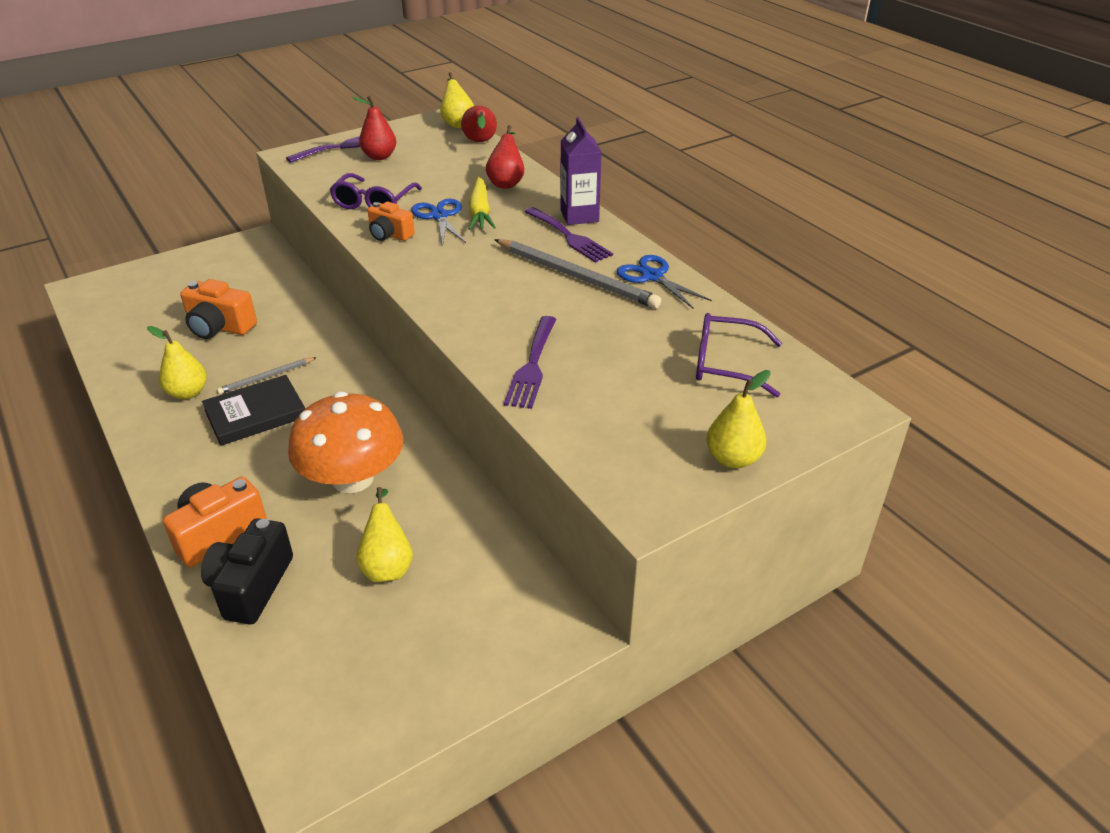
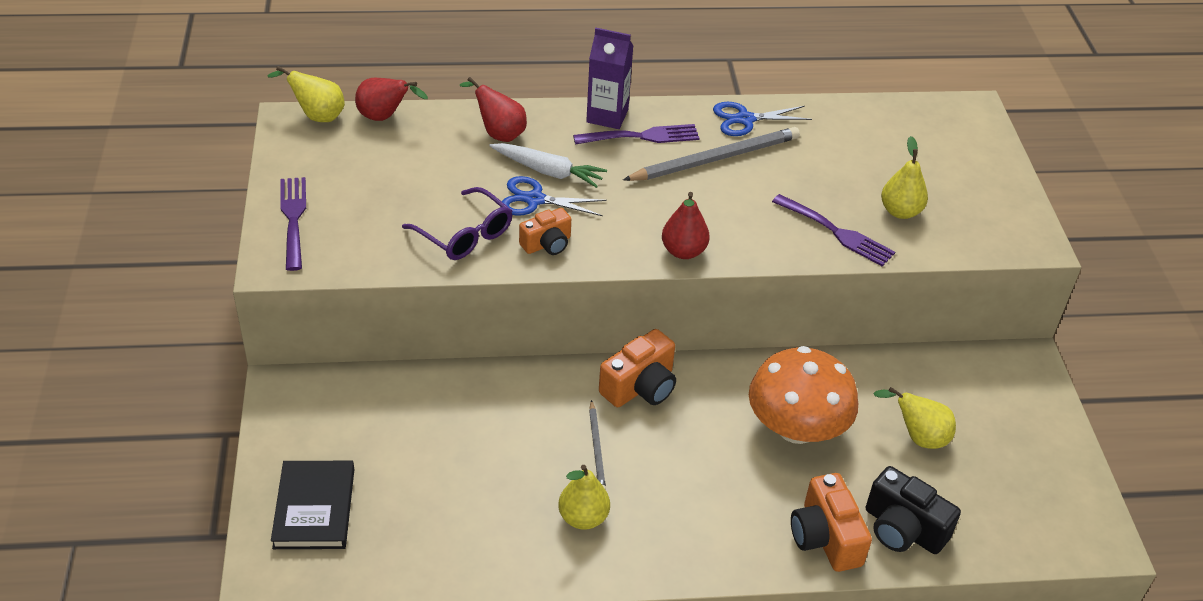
camera: 65 degrees left, 5 degrees up
(219, 327) = (468, 465): orange camera -> orange camera (640, 387)
(255, 414) = (656, 471): black book -> black book (314, 508)
(379, 156) = (350, 198): red pear -> red pear (683, 251)
(480, 212) = (548, 171): yellow carrot -> white carrot
(726, 364) = (892, 137): purple glasses -> none
(733, 459) = (1002, 183): yellow pear -> yellow pear (900, 211)

